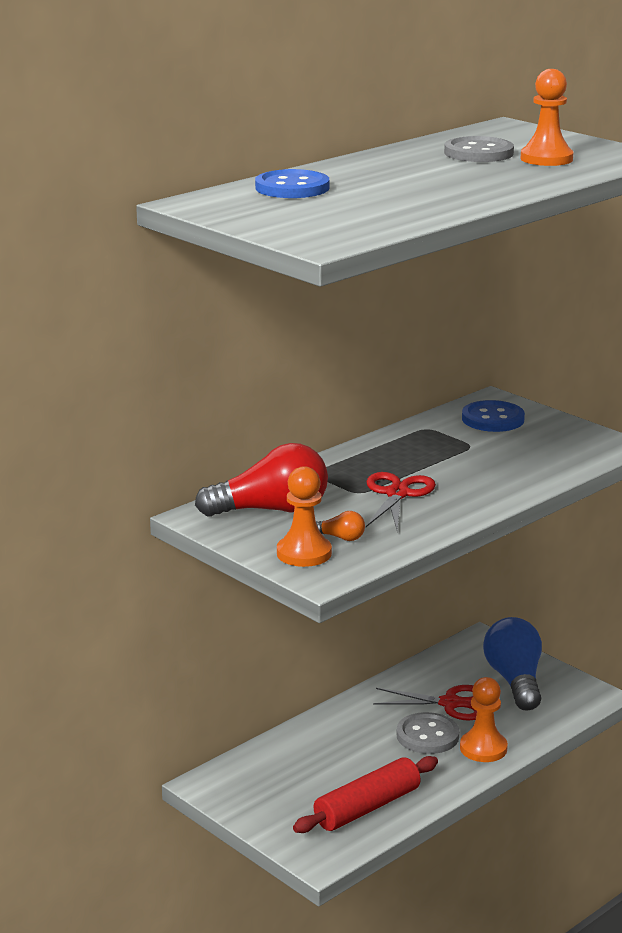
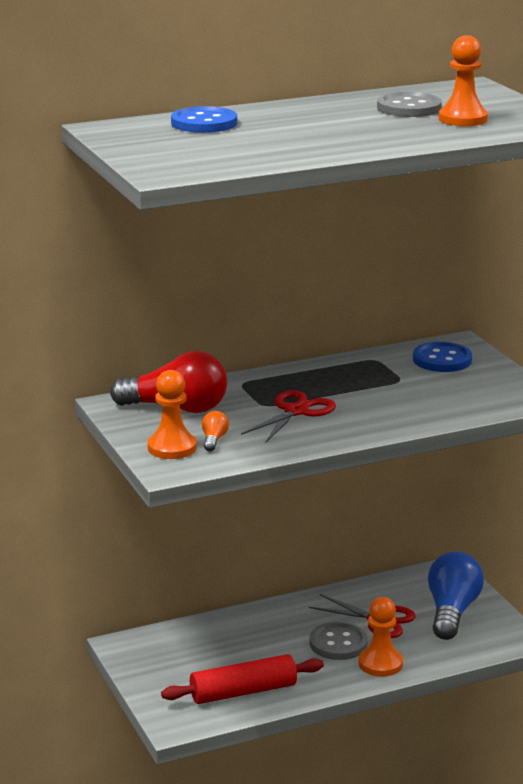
camera: 20 degrees right, 0 degrees up
(340, 538) = (214, 440): orange light bulb -> orange light bulb turned 120 degrees counterclockwise

